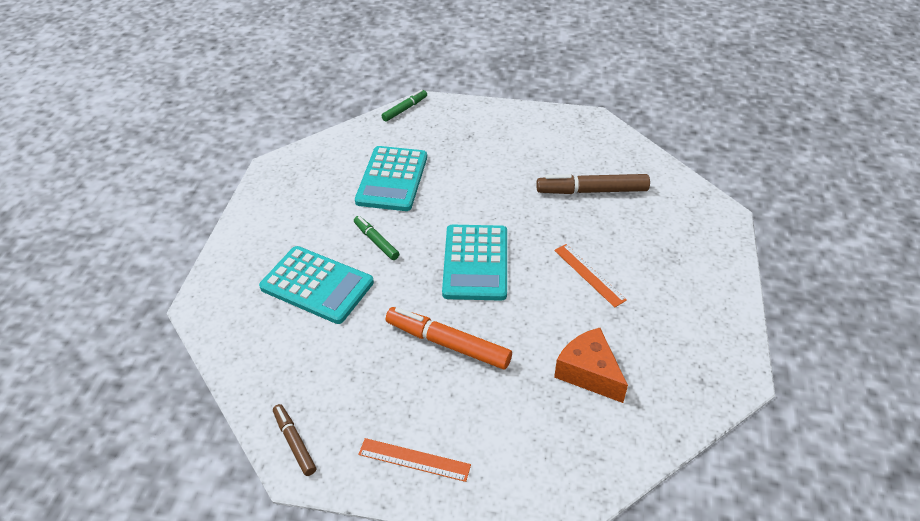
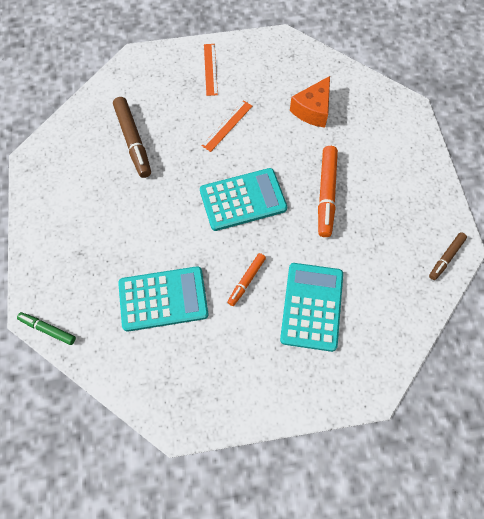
camera: 110 degrees left, 20 degrees up
(376, 241) = (246, 281): green marker -> orange marker
(414, 459) = (420, 185): orange ruler -> orange ruler (210, 69)

